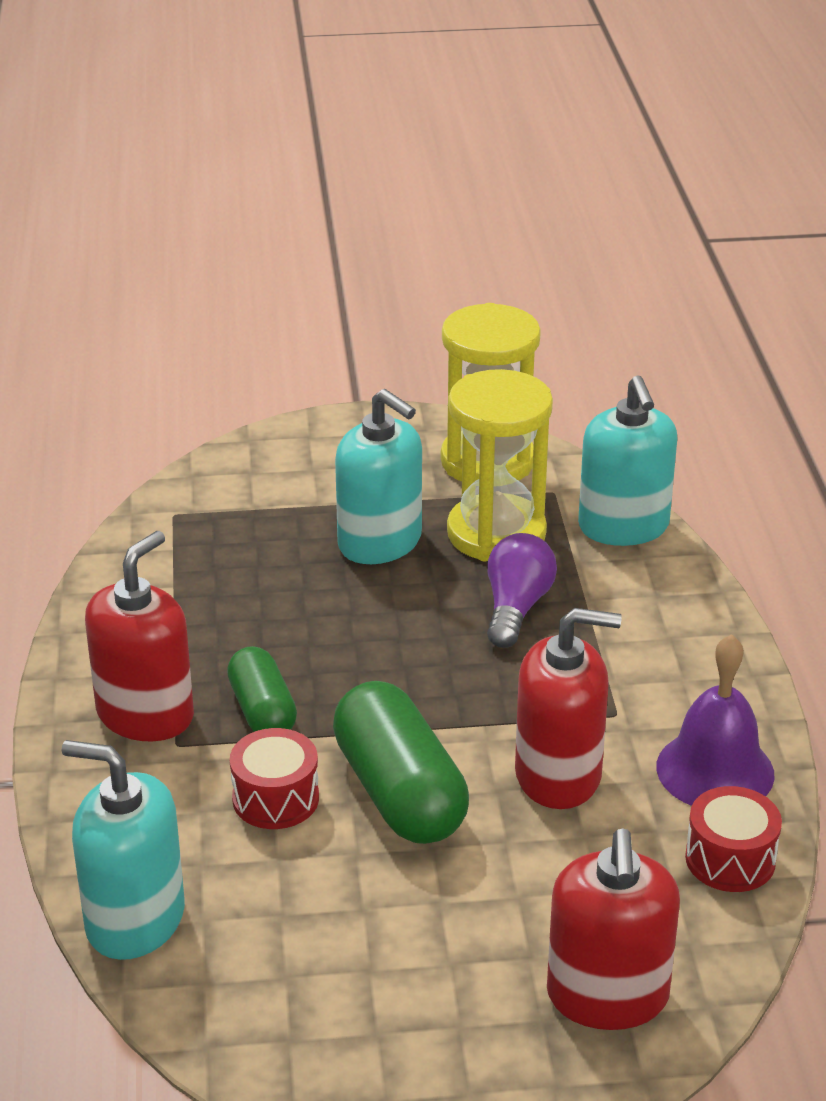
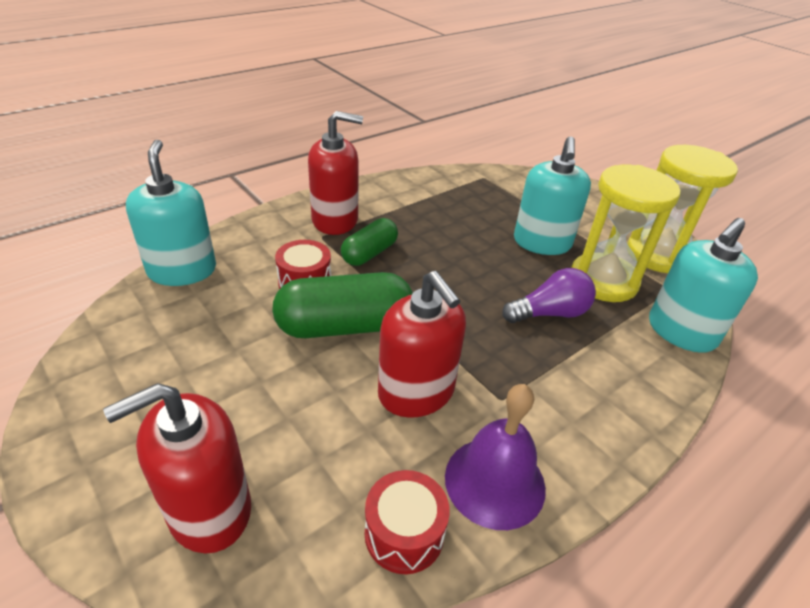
camera: 55 degrees right, 5 degrees up
(399, 792) = (345, 326): green capsule -> green capsule turned 45 degrees clockwise

